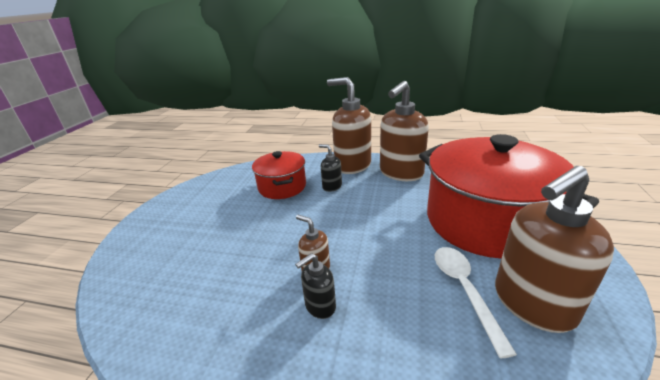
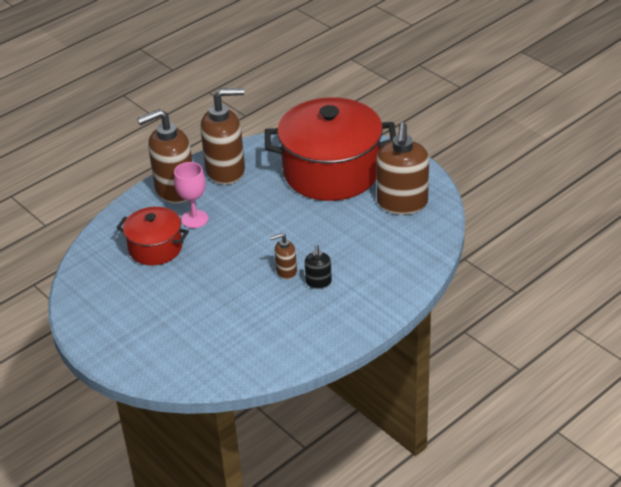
camera: 55 degrees left, 10 degrees up
(332, 186) = (194, 219): black soap dispenser -> pink goblet
(401, 173) = (226, 171): brown soap dispenser -> brown soap dispenser turned 90 degrees counterclockwise
(464, 290) = (369, 220): white spoon -> none

